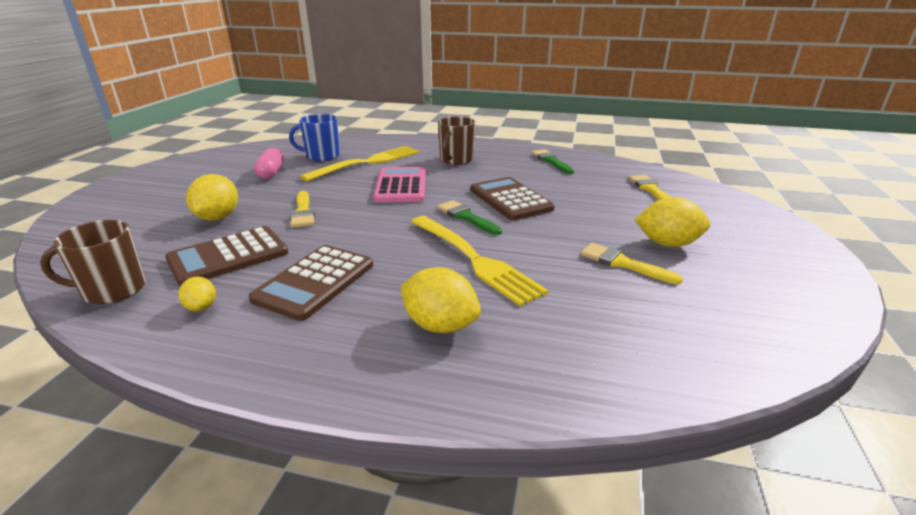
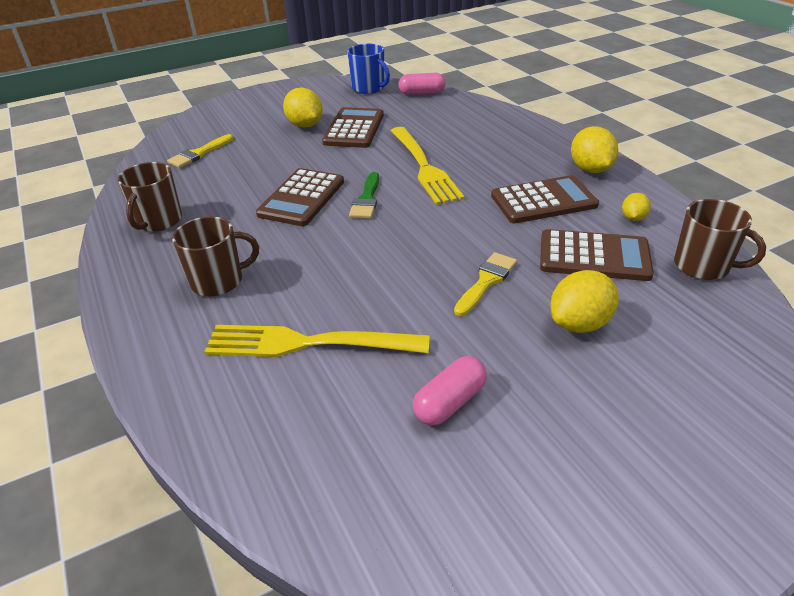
camera: 130 degrees left, 10 degrees up
(322, 156) = (333, 411): blue mug -> blue mug (369, 88)
(401, 186) = (348, 268): pink calculator -> none
(440, 325) = (501, 147): yellow lemon -> yellow lemon (590, 169)
(475, 260) = (424, 167): yellow fork -> yellow fork turned 150 degrees clockwise
(551, 161) = (159, 221): green brush -> brown mug
(623, 263) = (354, 129): yellow brush -> brown calculator
(708, 367) = (422, 93): none -> pink capsule

